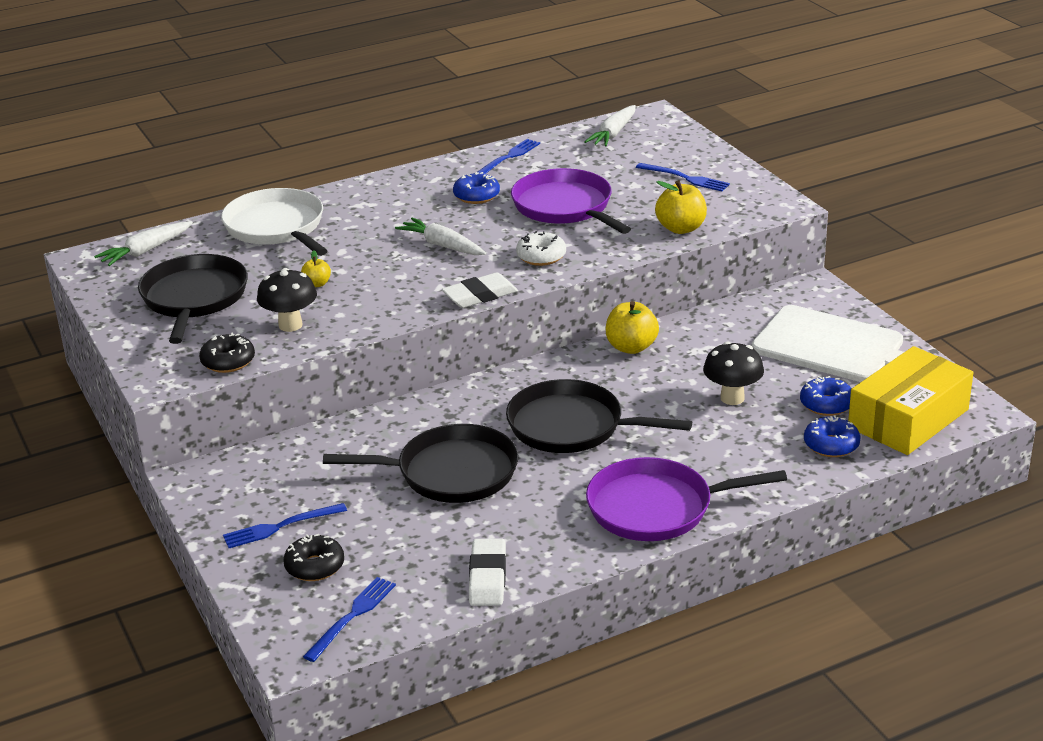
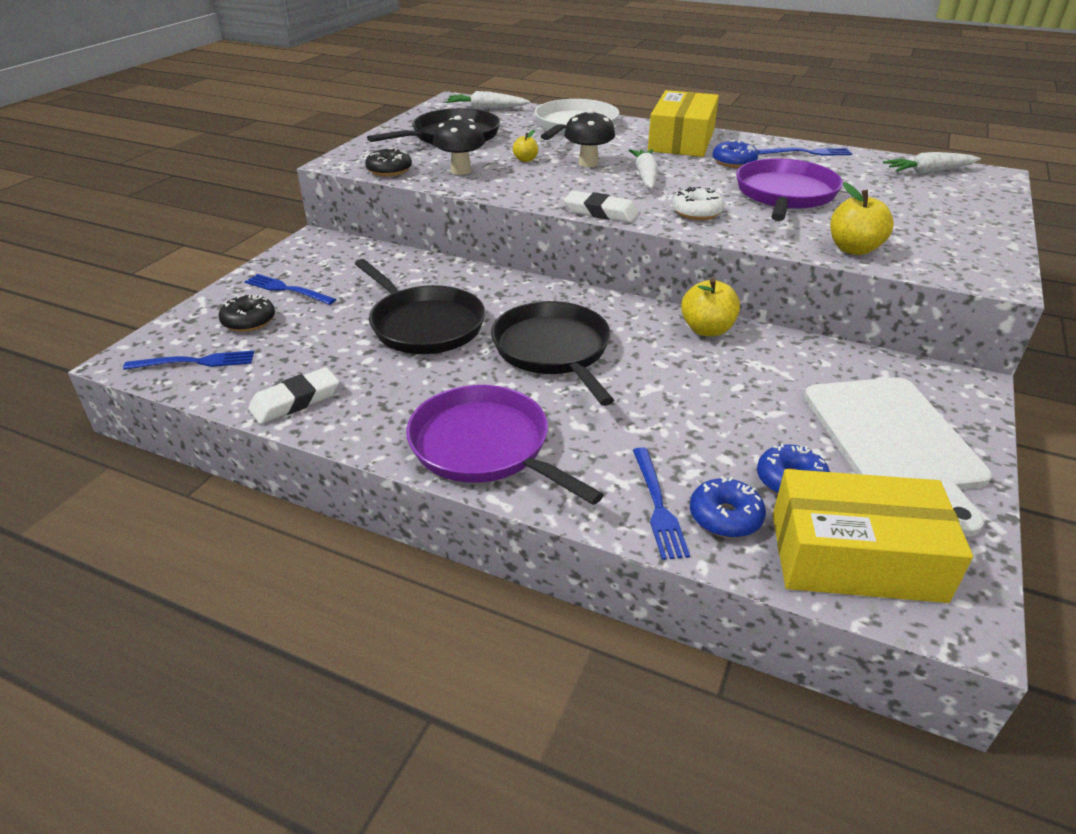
camera: 50 degrees right, 5 degrees up
(396, 195) = (681, 140): none -> yellow box
(685, 178) = (934, 221): blue fork -> blue fork (658, 506)
(732, 398) = (713, 415): black mushroom -> black mushroom (588, 163)

